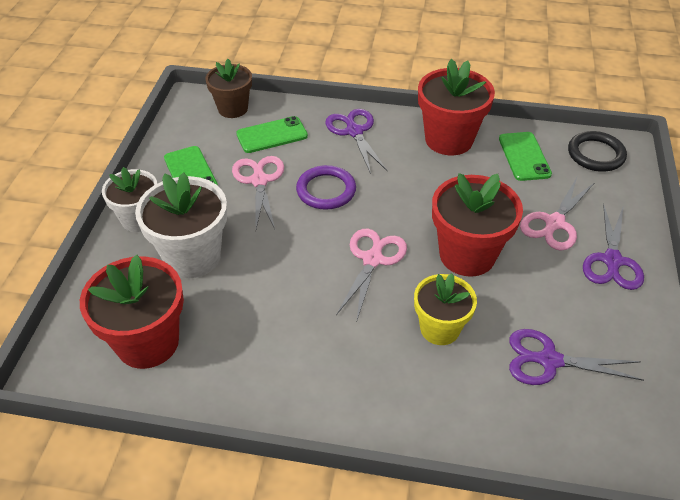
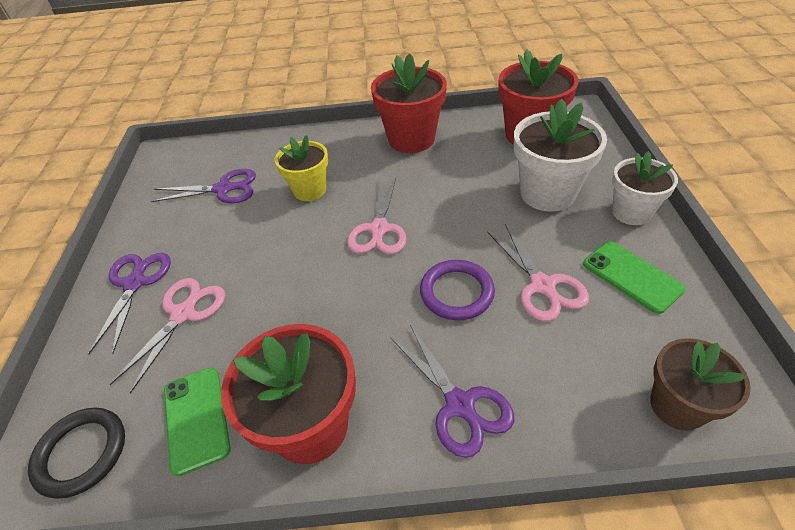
camera: 170 degrees right, 0 degrees up
(272, 135) = (576, 364): green phone -> none
(467, 255) = (285, 255): red flower pot -> red flower pot (411, 139)

